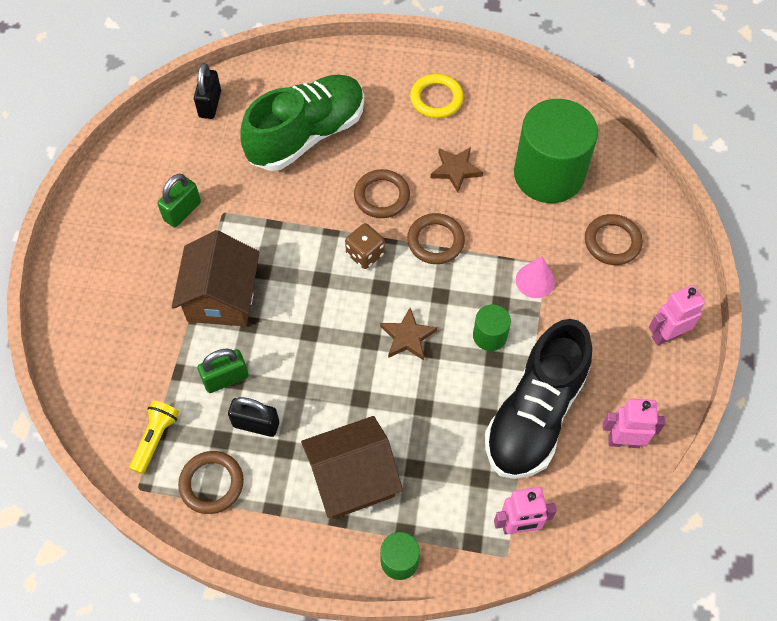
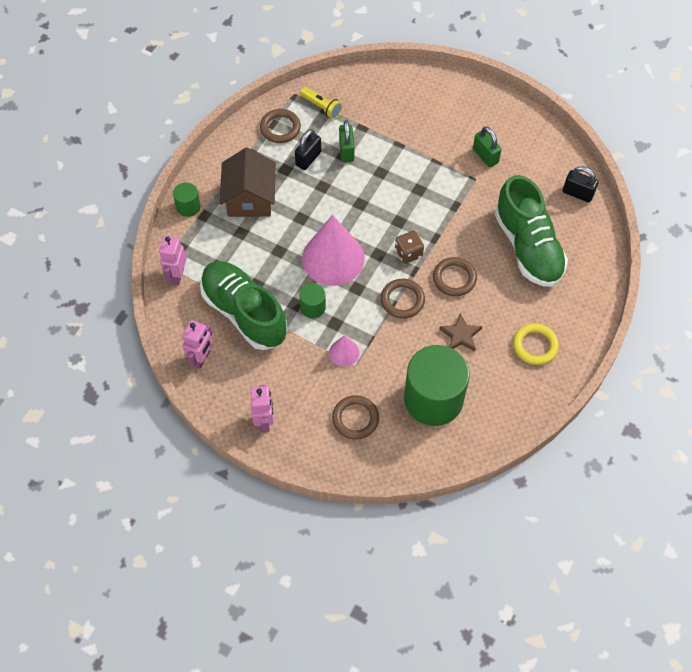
camera: 110 degrees right, 0 degrees up
(221, 297) = (407, 162): brown house -> none
(407, 337) = (333, 258): brown star -> pink cone
(535, 414) = (244, 313): black shoe -> green shoe

